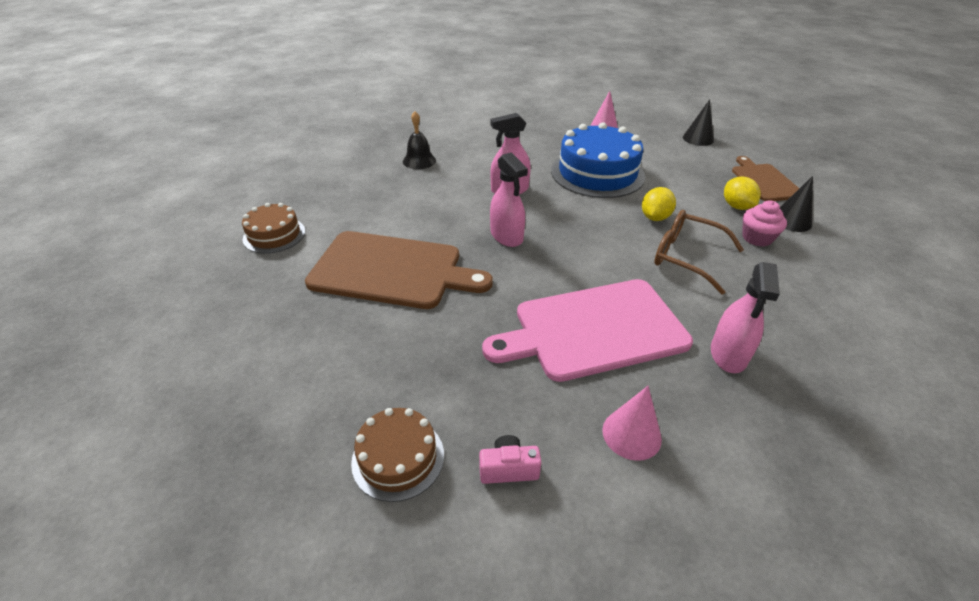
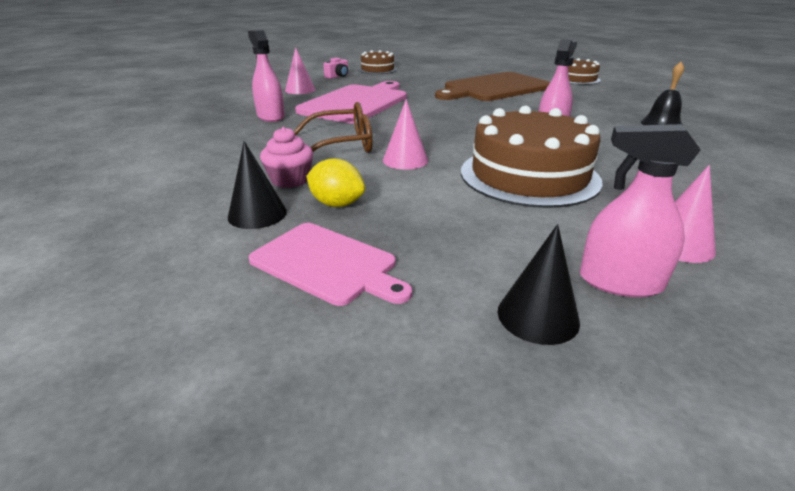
camera: 135 degrees right, 10 degrees down
(506, 236) = (480, 114): pink spray bottle -> pink spray bottle (620, 282)
(597, 173) = (529, 176): blue cake -> brown cake
(655, 217) = (405, 160): yellow lemon -> pink cone
(764, 181) = (327, 264): brown cutting board -> pink cutting board

